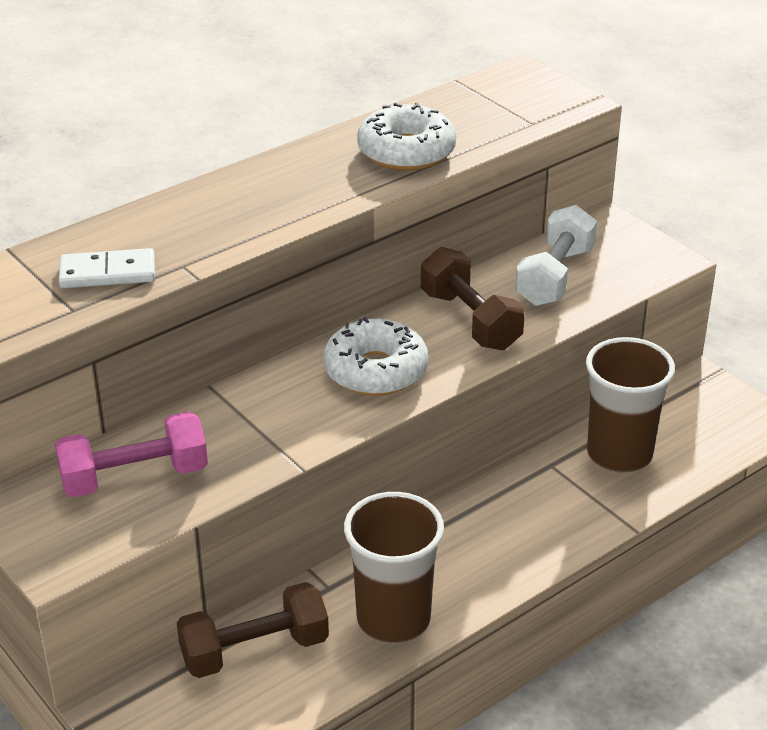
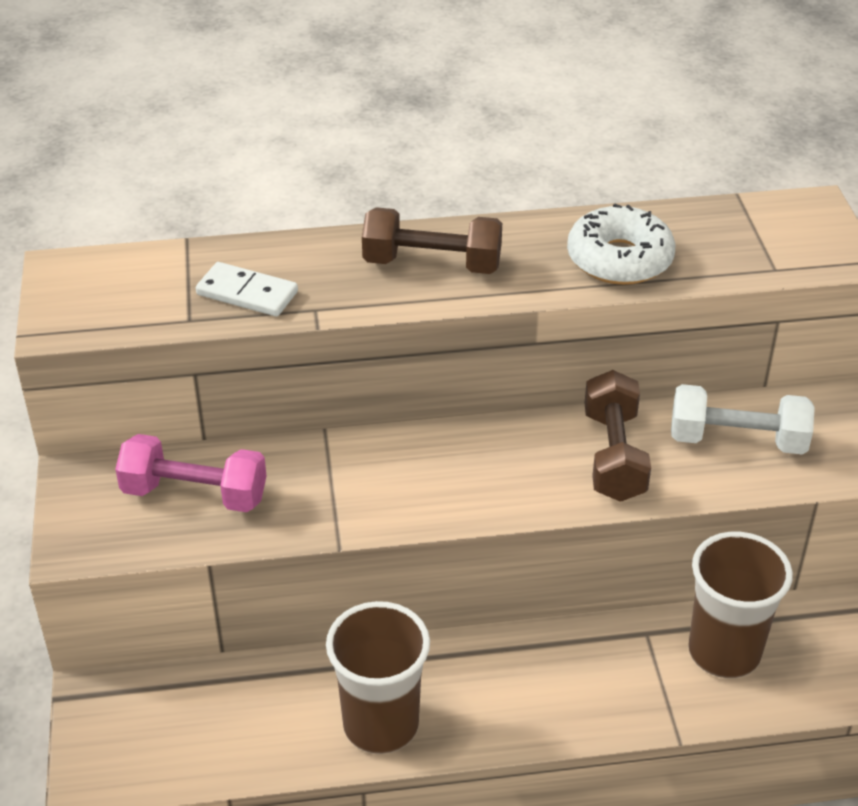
camera: 30 degrees right, 5 degrees up
(255, 650) = (242, 697): brown dumbbell -> brown dumbbell (432, 264)
(375, 371) = (482, 474): white donut -> none
(554, 277) = (737, 440): white dumbbell -> white dumbbell turned 45 degrees clockwise

